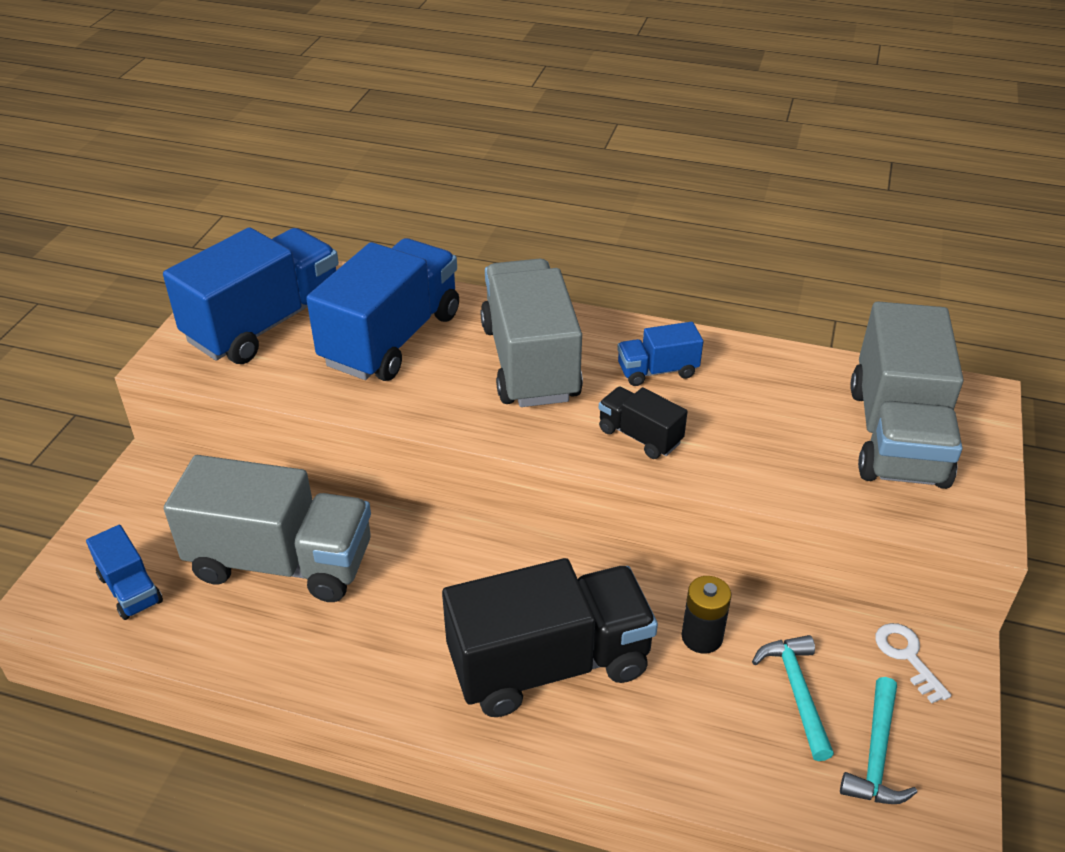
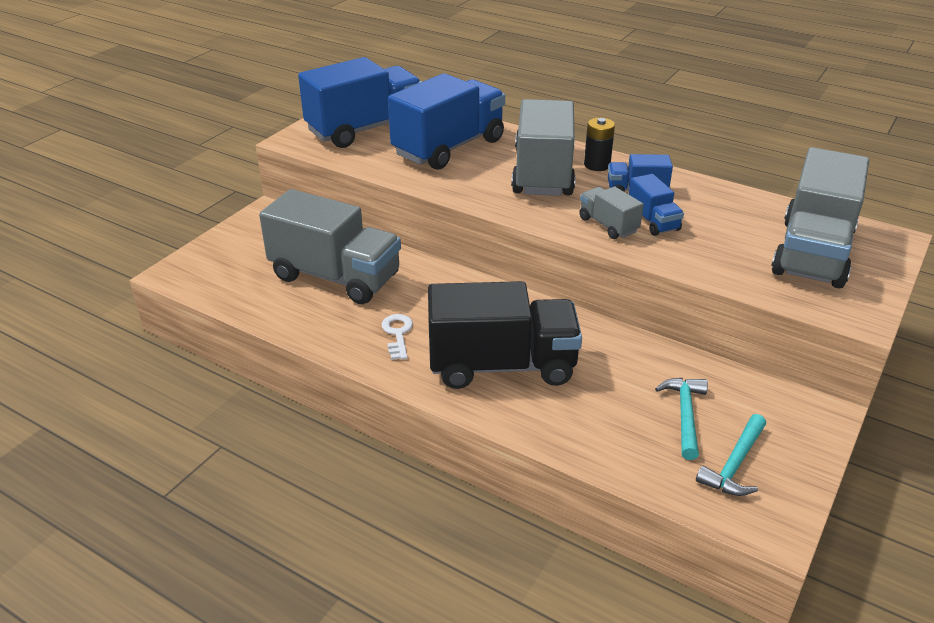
camera: 15 degrees right, 5 degrees down
(130, 589) = (231, 275): blue truck -> blue truck (653, 221)
(639, 436) = (608, 225): black truck -> grey truck
(702, 637) = (623, 369): black battery -> black battery (597, 165)
(907, 657) = (783, 410): white key -> white key (397, 334)

